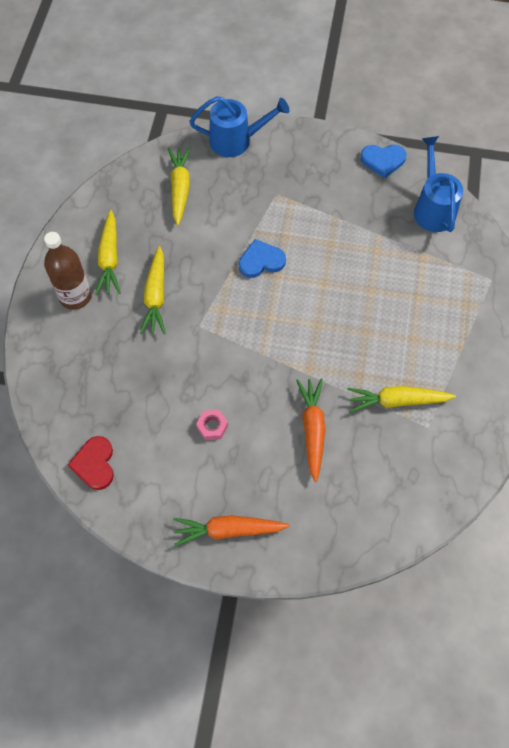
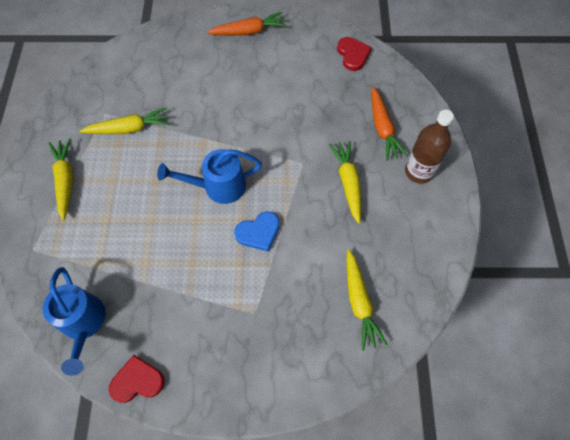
camera: 170 degrees right, 0 degrees up
(109, 258) = (402, 212): yellow carrot -> yellow carrot (65, 180)
(212, 426) = (273, 90): pink nut -> none
(237, 140) = (312, 380): blue watering can -> blue watering can (218, 187)
(312, 429) = (196, 99): orange carrot -> orange carrot (382, 128)
(383, 161) = (137, 381): blue heart -> red heart

